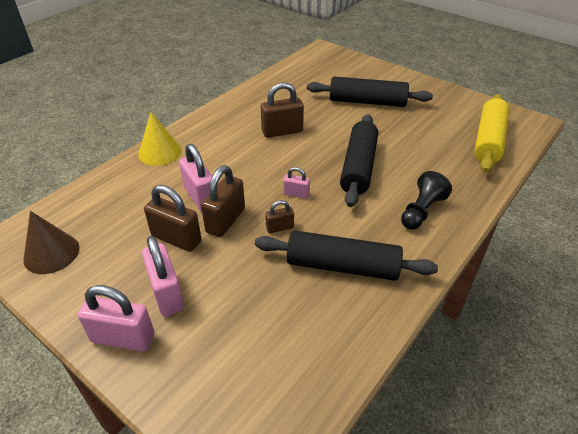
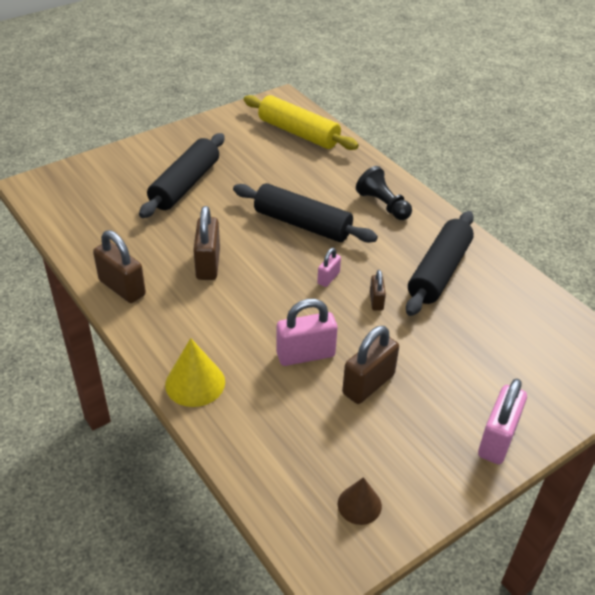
camera: 75 degrees left, 0 degrees up
(51, 253) = (359, 505): brown cone -> brown cone, size x0.65
(167, 294) = (447, 400): pink padlock -> none
(225, 220) = (352, 340): brown padlock -> brown padlock (122, 288)

